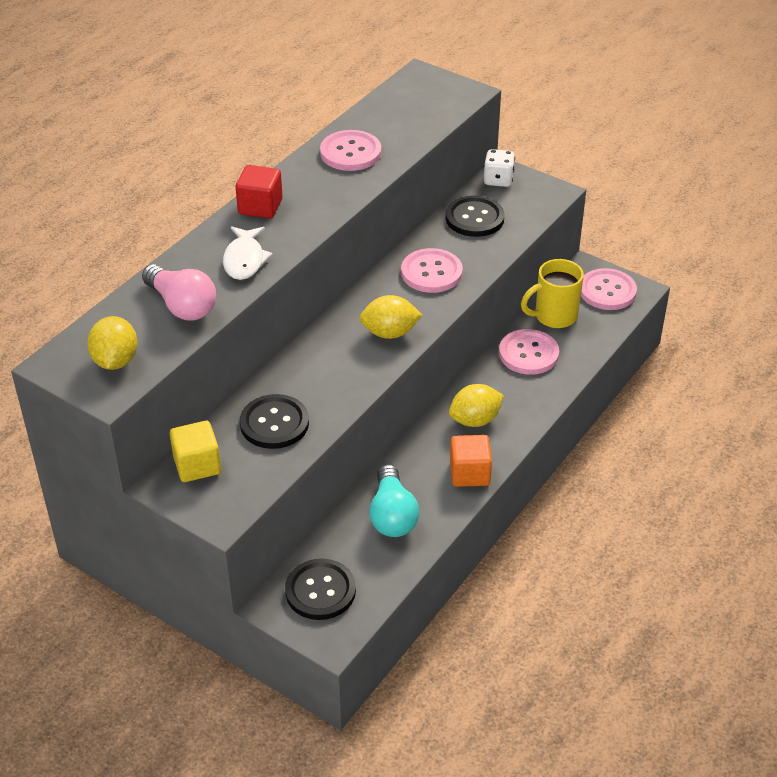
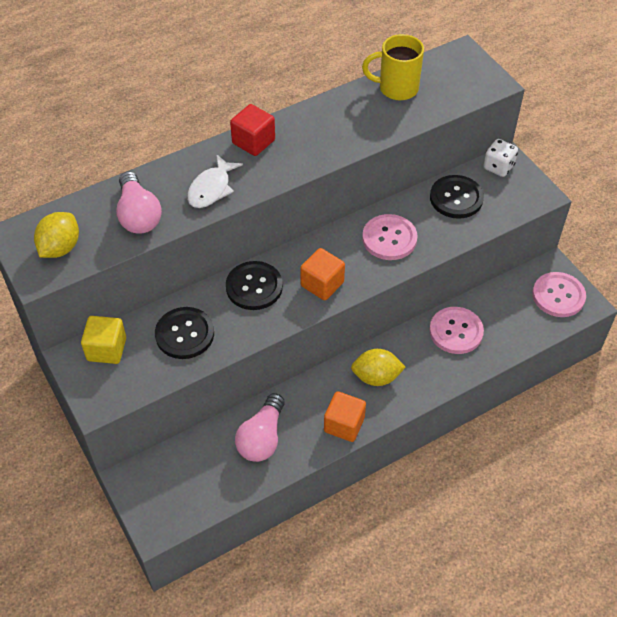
camera: 25 degrees right, 10 degrees up
(320, 591) = (171, 482): black button -> black button (254, 287)
(350, 152) = (357, 113): pink button -> none
(390, 333) = (322, 284): yellow lemon -> orange cube
(392, 515) = (262, 438): turquoise light bulb -> pink light bulb
(554, 316) = (498, 303): yellow mug -> yellow mug (397, 88)

